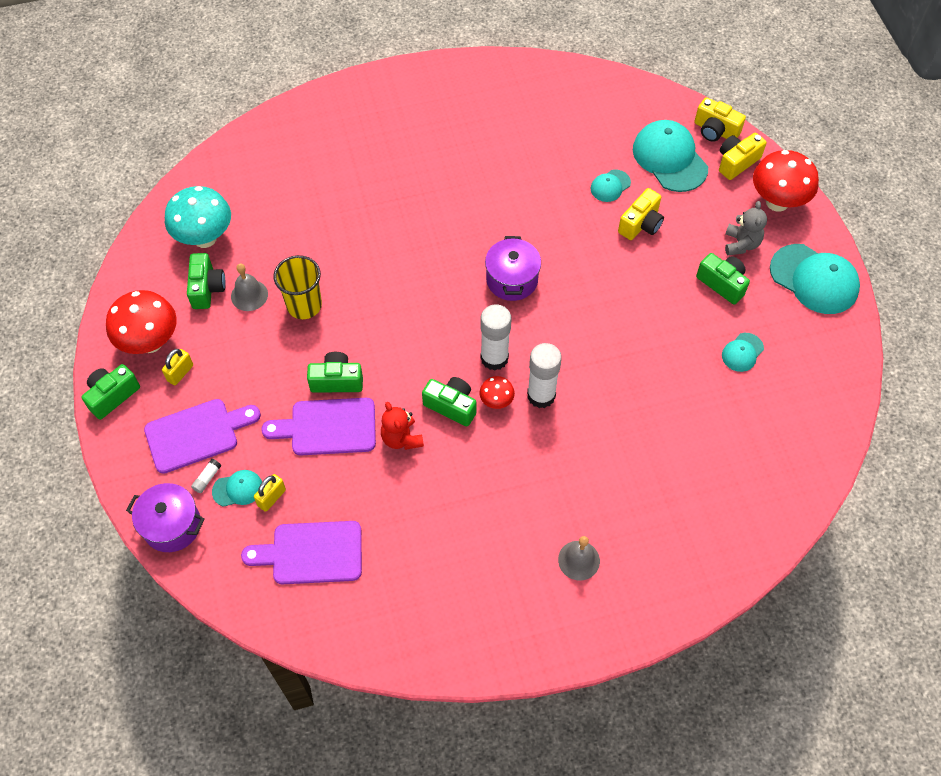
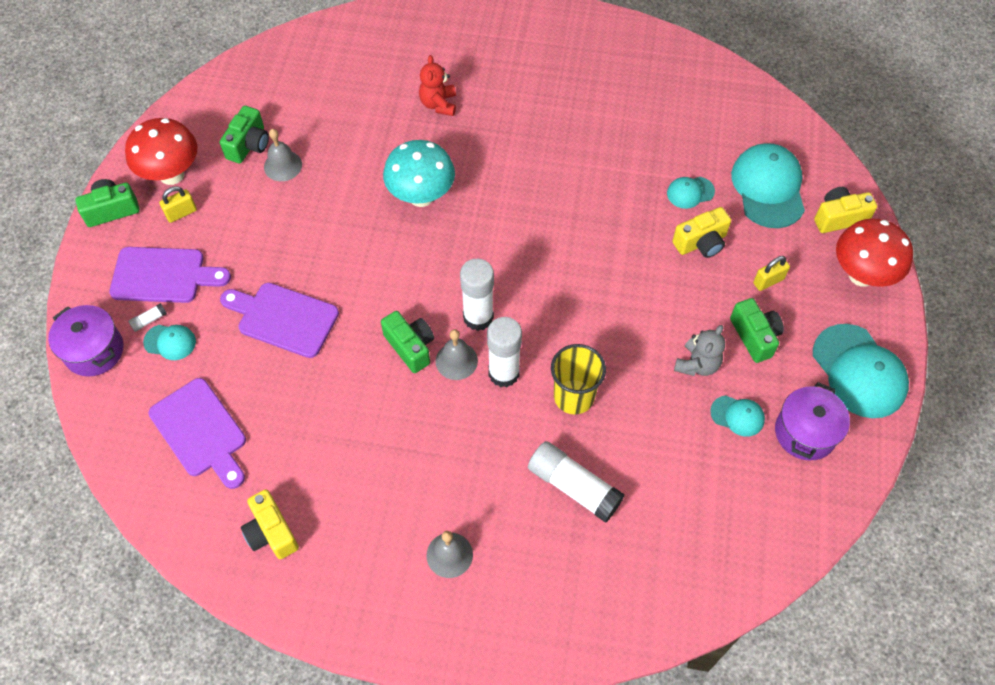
camera: 25 degrees right, 0 degrees up
(205, 238) = (273, 98): turquoise mushroom -> turquoise mushroom (421, 196)
(272, 498) = (195, 363): yellow padlock -> yellow padlock (768, 281)
(304, 305) = (327, 194): yellow cup -> yellow cup (574, 396)
(311, 553) = (201, 431): purple cutting board -> purple cutting board turned 150 degrees counterclockwise
(337, 380) = (316, 278): green camera -> none
(401, 438) = (345, 358): red teddy bear -> red teddy bear (438, 104)
(496, 401) = (456, 361): red mushroom -> grey bell
(512, 280) = (538, 247): purple pot -> purple pot (805, 432)
(647, 462) = (573, 486): none -> white glue stick
(715, 131) = (833, 177): yellow camera -> yellow camera (271, 532)
(741, 244) = (798, 303): grey teddy bear -> grey teddy bear (697, 364)
(742, 352) = (737, 416): turquoise cap -> turquoise cap turned 135 degrees counterclockwise

